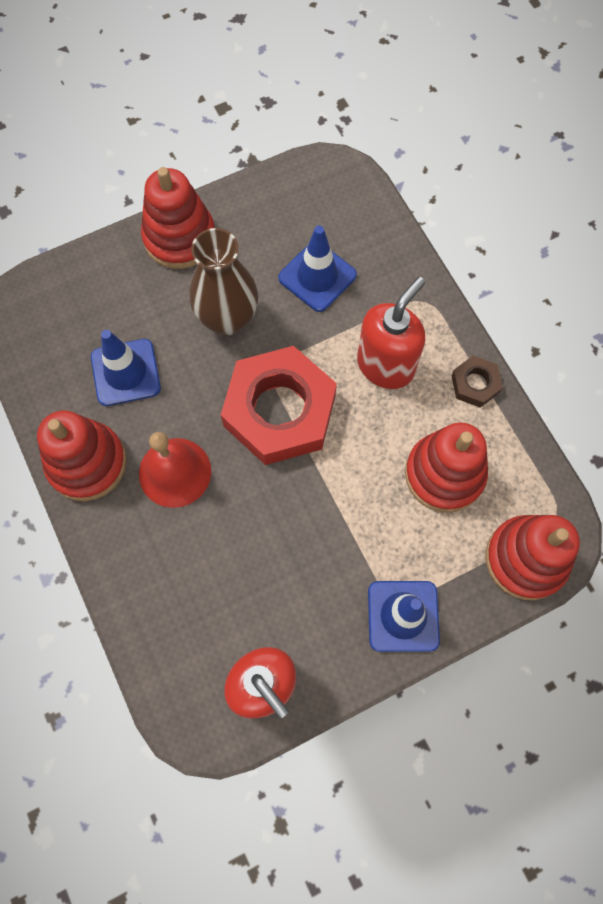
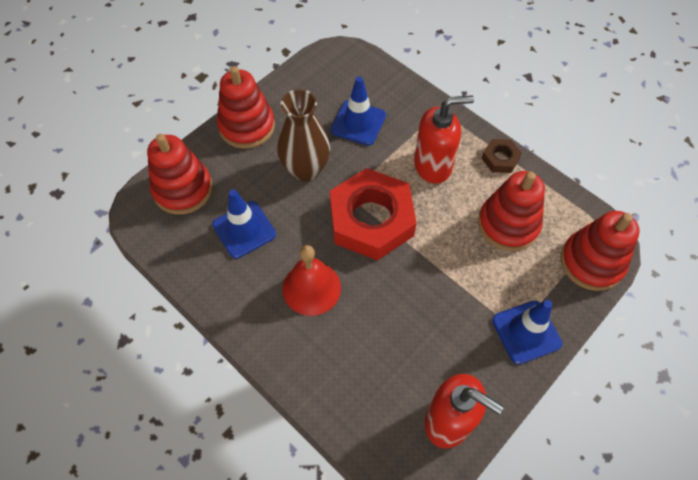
camera: 20 degrees left, 10 degrees down
(87, 463) = (240, 304): red stacking toy -> red stacking toy (183, 189)
(385, 365) = (433, 166): red soap dispenser -> red soap dispenser turned 60 degrees clockwise

